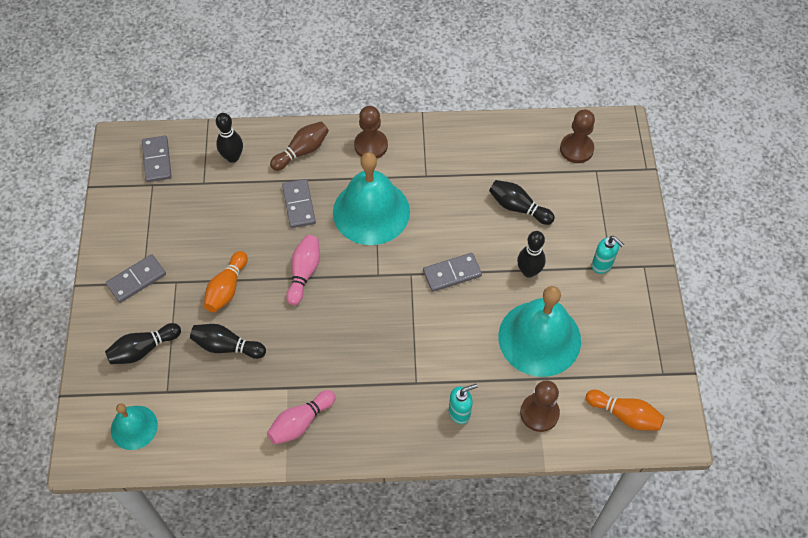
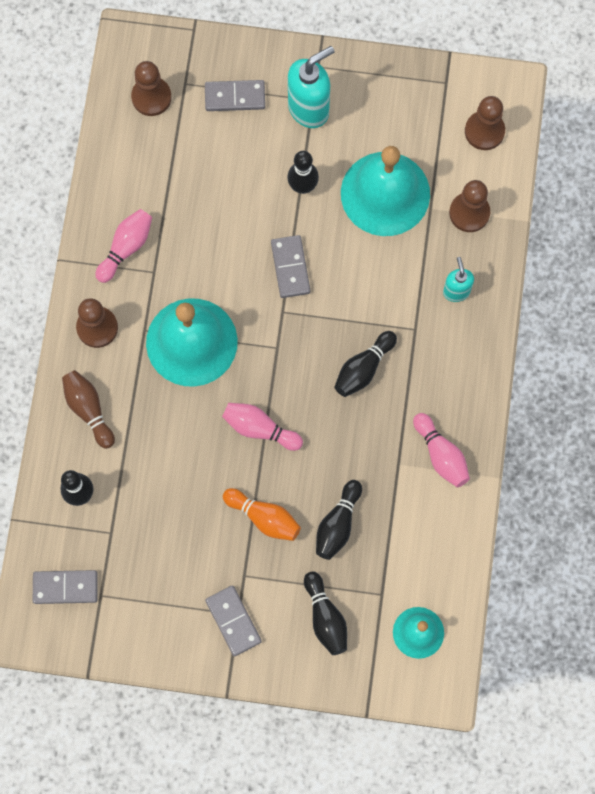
camera: 80 degrees left, 15 degrees up
(299, 205) = (166, 423): grey domino -> grey domino (235, 97)
(442, 153) = (126, 248): none -> pink bowling pin
(518, 207) = (218, 179): black bowling pin -> black bowling pin (363, 368)
(602, 265) = (309, 108): turquoise soap dispenser -> turquoise soap dispenser, size x1.75
(625, 415) = (484, 131): orange bowling pin -> brown pawn

